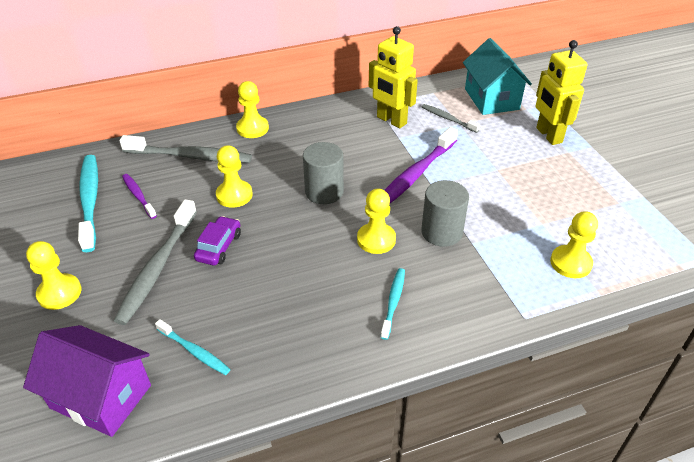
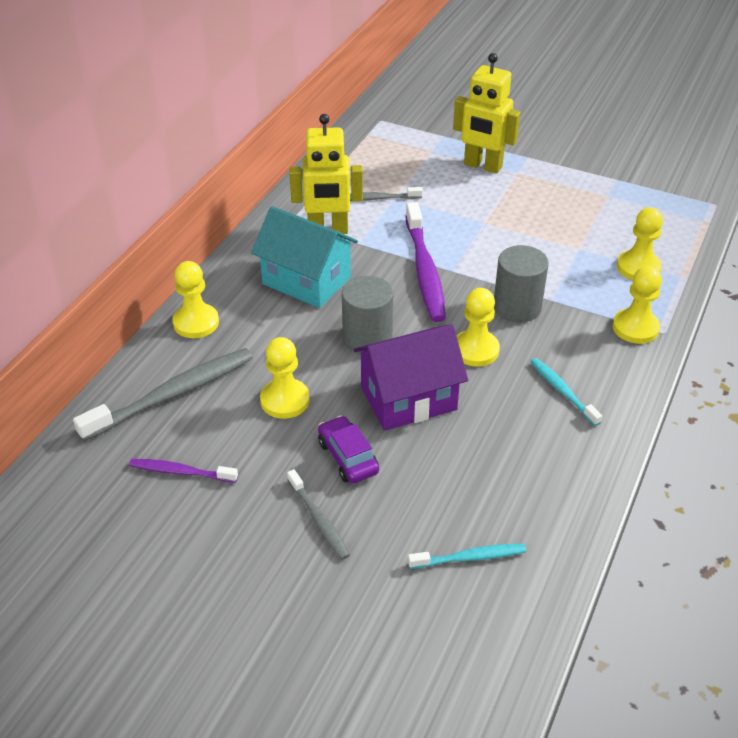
camera: 45 degrees left, 0 degrees up
(59, 293) = (256, 621): yellow pawn -> yellow pawn (635, 328)
(90, 200) = (131, 516): turquoise toothbrush -> none
(101, 396) = (450, 661): purple house -> purple house (408, 398)
(157, 267) = (319, 520): grey toothbrush -> grey toothbrush, size x0.54
(491, 99) = (389, 157): turquoise house -> turquoise house (306, 280)

